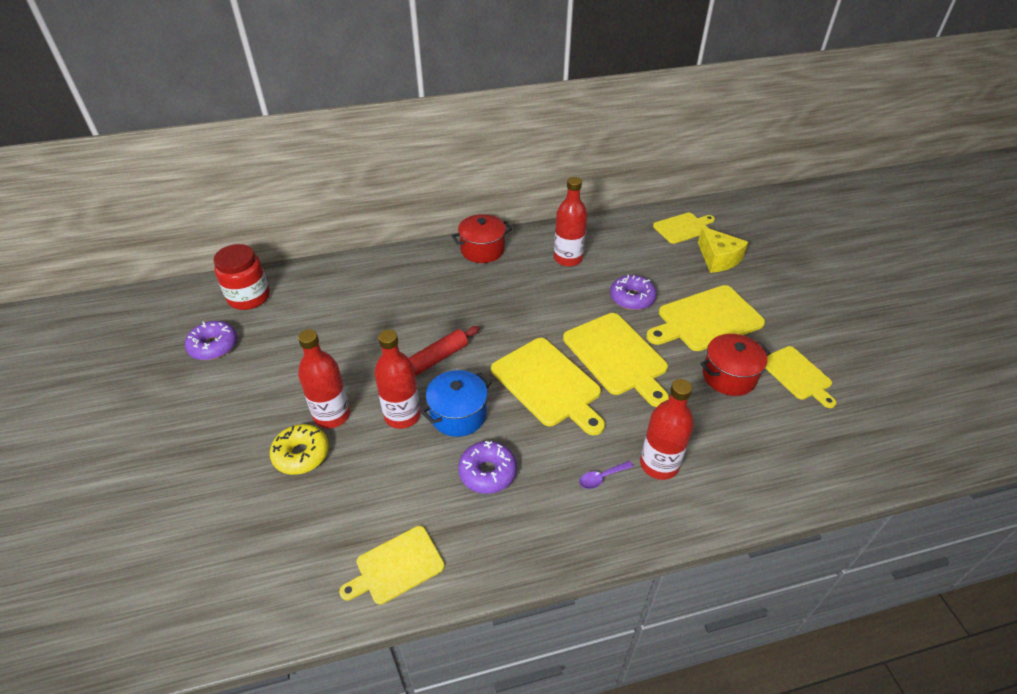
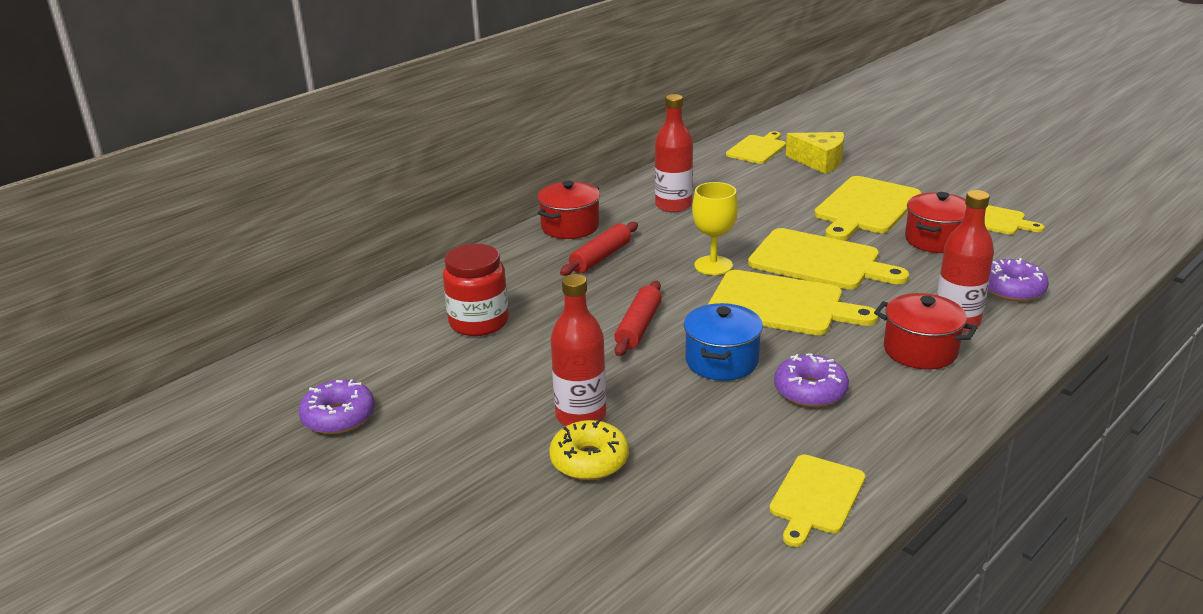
camera: 30 degrees left, 15 degrees down
(249, 297) = (325, 358): red jar -> red jar (479, 322)
(402, 415) = (662, 385): red bottle -> none
(474, 286) = (600, 257): none -> red rolling pin
(539, 326) = (713, 265): none -> yellow goblet
(602, 477) = (920, 350): purple spoon -> red pot
(632, 298) = (777, 215): purple donut -> purple donut (1012, 289)

